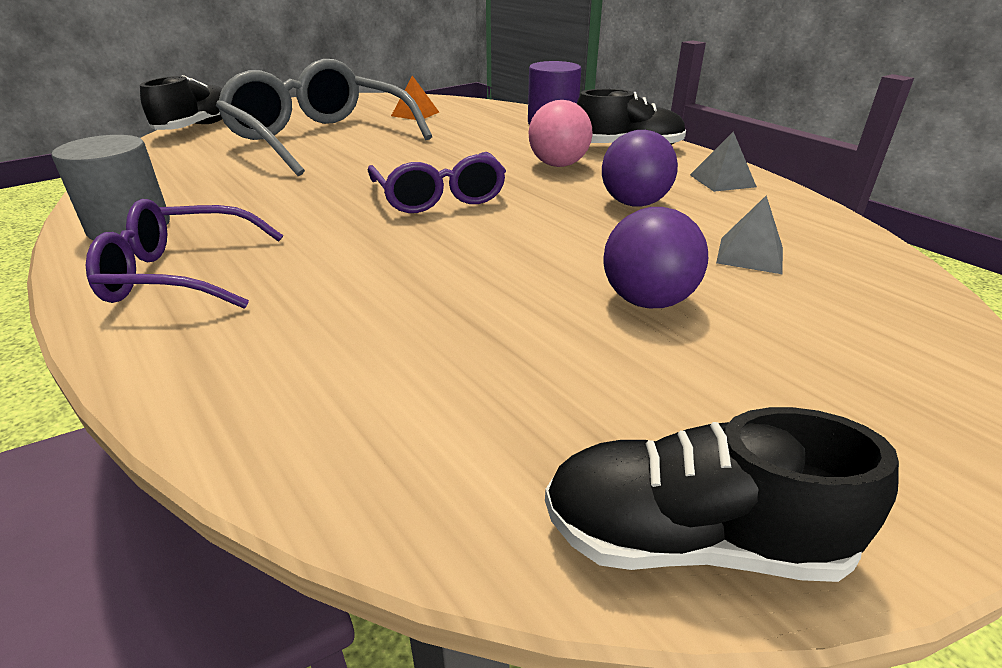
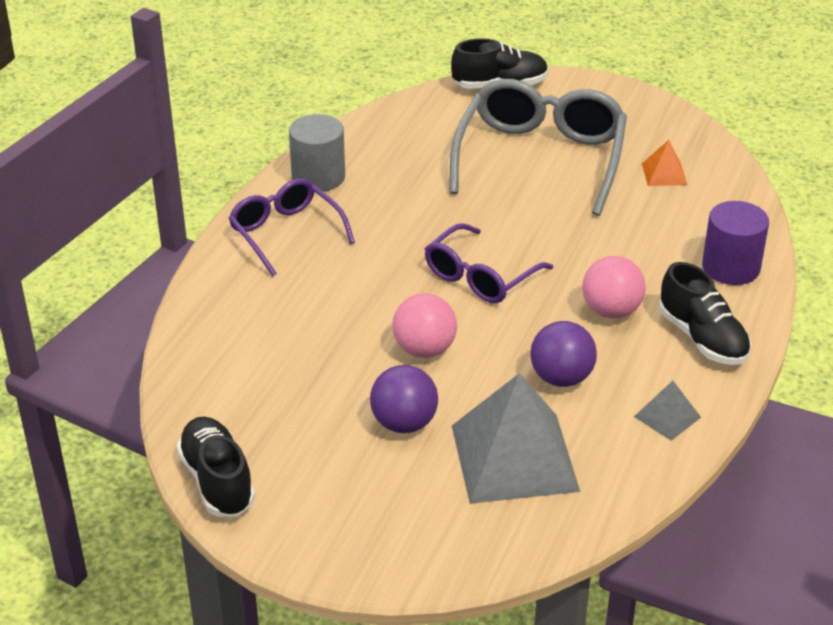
camera: 60 degrees right, 5 degrees up
(521, 252) = (424, 349): none -> pink ball
(750, 255) = (514, 458): grey pyramid -> grey pyramid, size x2.23

